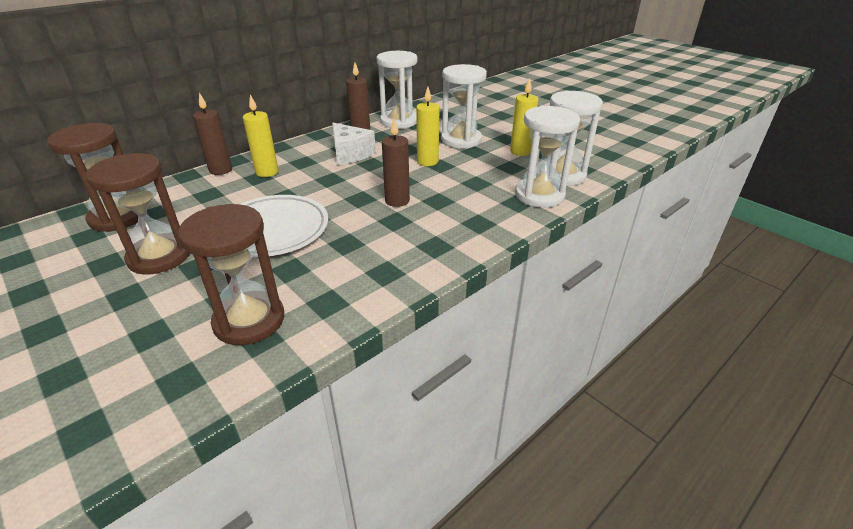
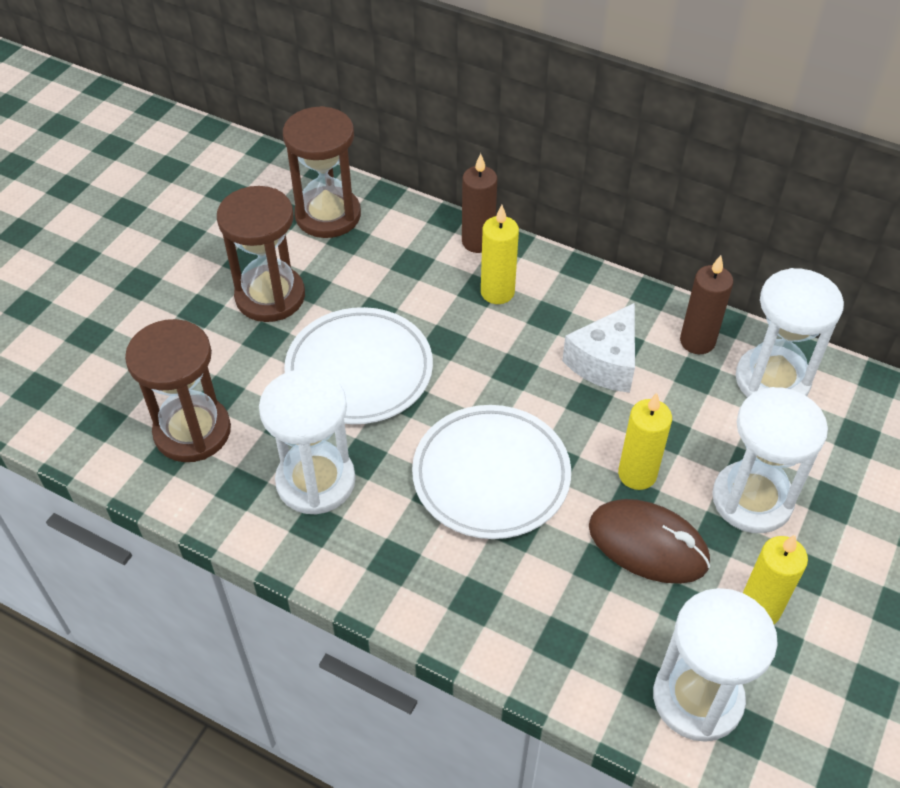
camera: 70 degrees right, 15 degrees up
(397, 201) = (491, 476): brown candle -> white plate
(471, 168) = (648, 545): none -> brown mouse
(539, 195) = (602, 671): white hourglass -> white hourglass (316, 481)

